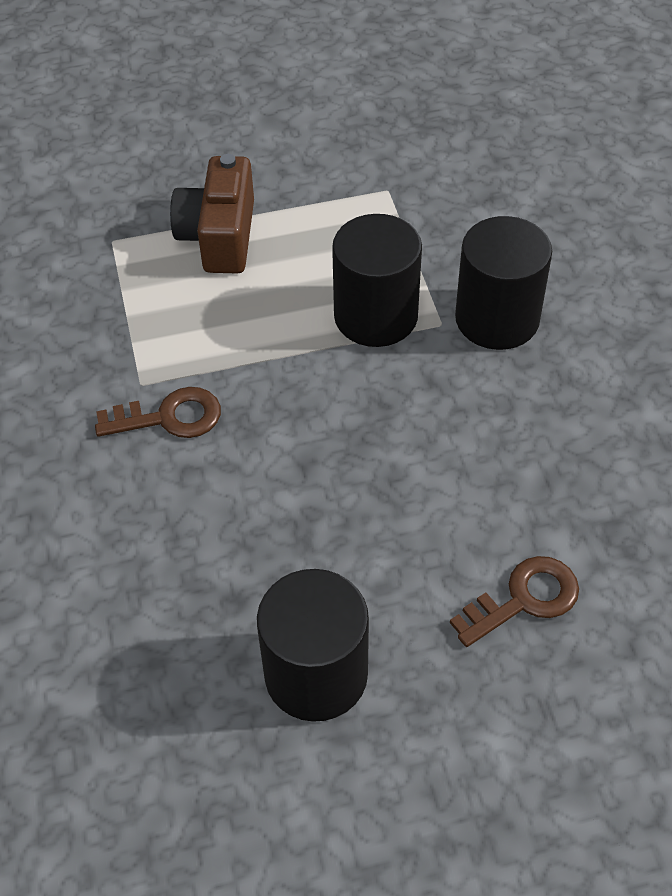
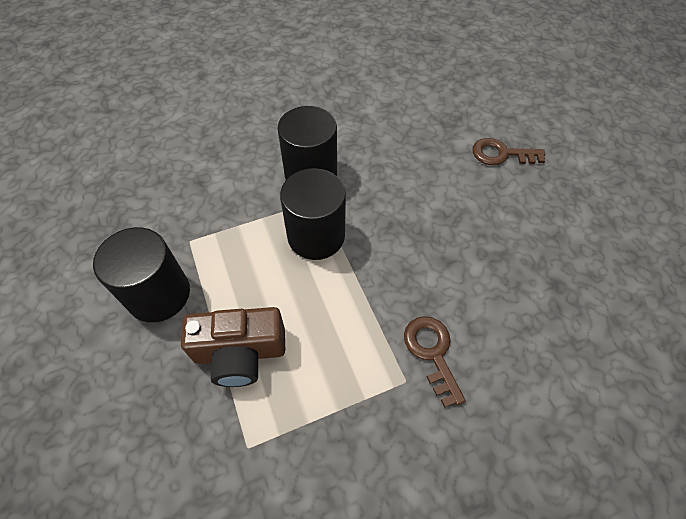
camera: 100 degrees left, 5 degrees up
(316, 674) = (584, 237): black cylinder -> black cylinder (159, 294)
(524, 599) = (501, 154): brown key -> brown key turned 45 degrees counterclockwise

